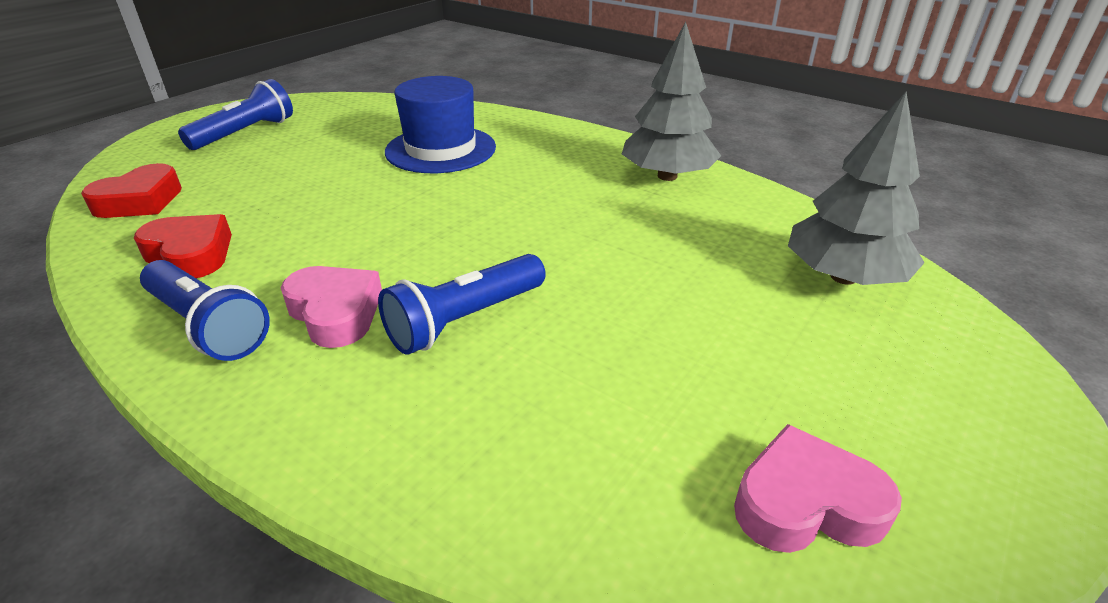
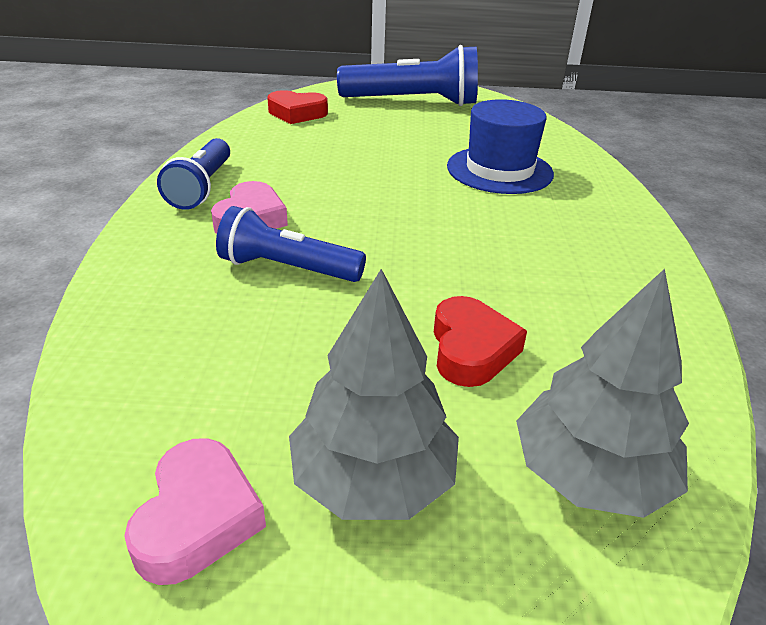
camera: 55 degrees right, 0 degrees up
(190, 254) = (262, 151): red heart -> red heart (471, 349)
(245, 133) = (413, 102): blue flashlight -> blue flashlight, size x1.58
(667, 176) = (631, 292): grey tree -> grey tree (372, 478)
(806, 503) = (197, 518): pink heart -> pink heart turned 45 degrees clockwise

